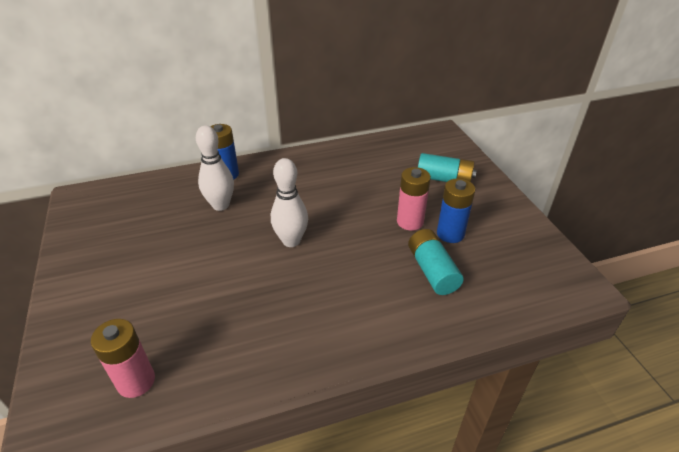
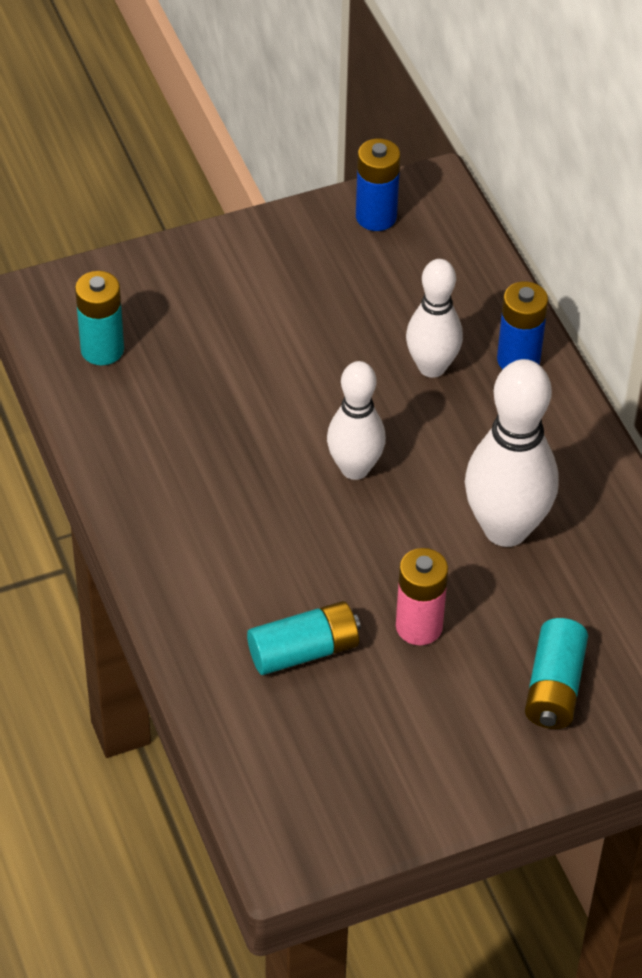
camera: 85 degrees right, 10 degrees up
(136, 381) = (102, 349): pink battery -> turquoise battery
(343, 187) = (505, 529): none -> white bowling pin
(450, 234) = (393, 683): blue battery -> blue battery (376, 216)

